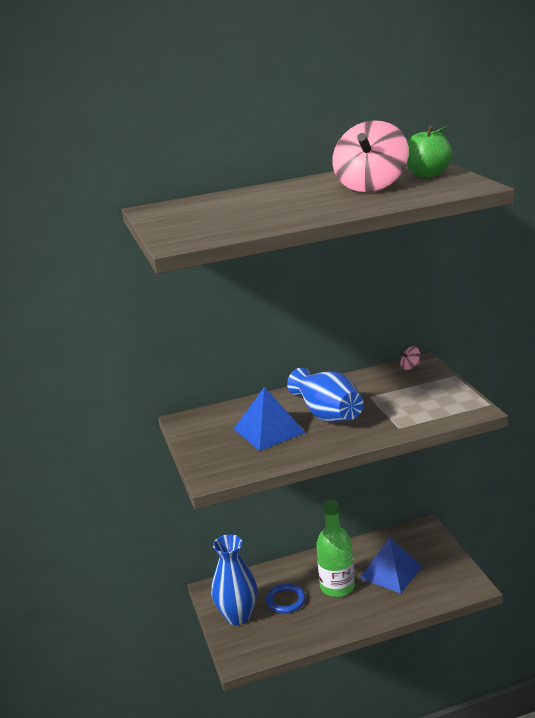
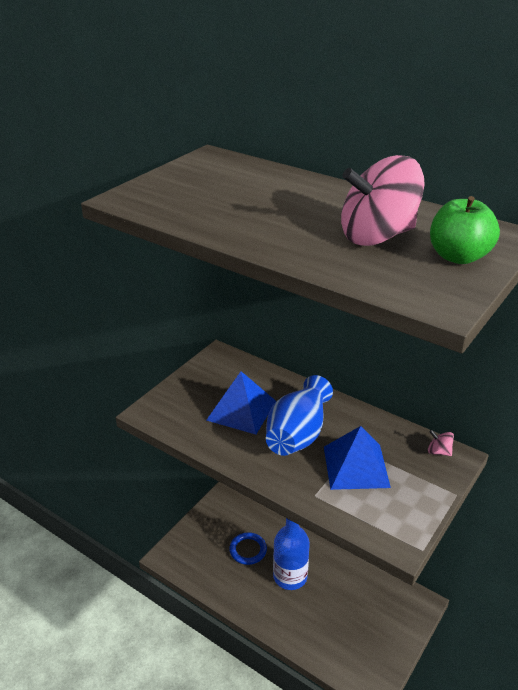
camera: 50 degrees right, 10 degrees up
(238, 616) = (210, 529): blue vase -> none
(337, 586) = (290, 576): green bottle -> blue bottle
(390, 572) = (339, 607): blue pyramid -> blue pyramid (356, 466)

